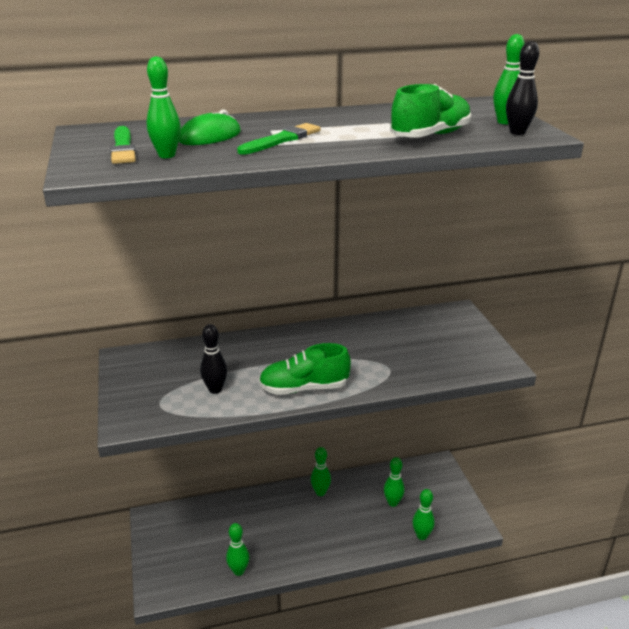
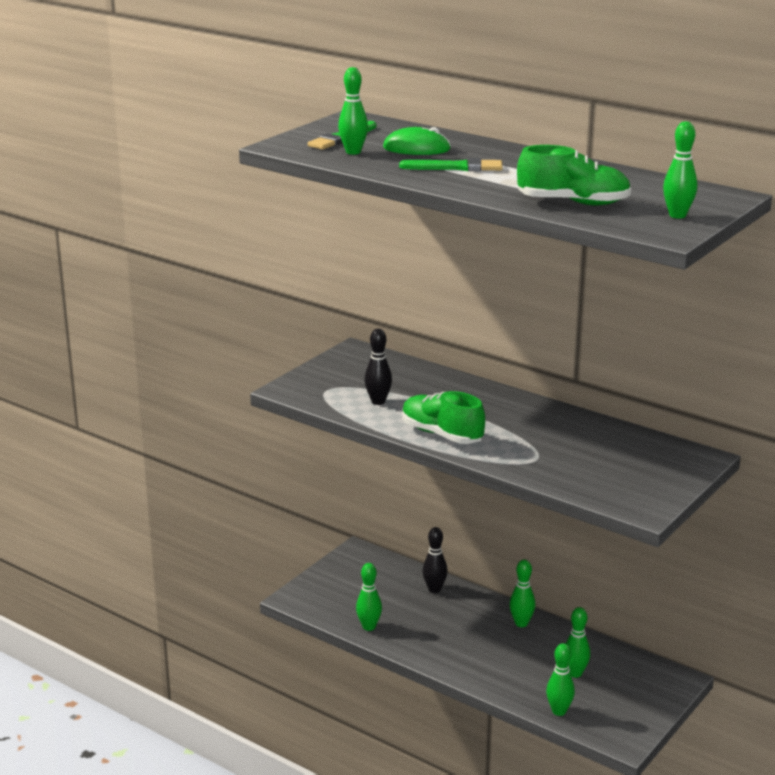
camera: 50 degrees right, 5 degrees down
(517, 132) = (655, 226): black bowling pin -> black bowling pin (434, 589)

